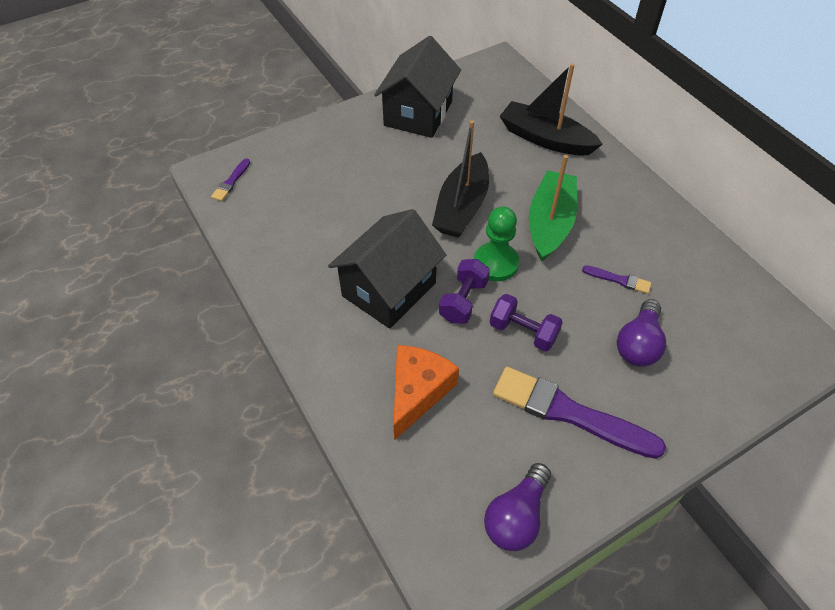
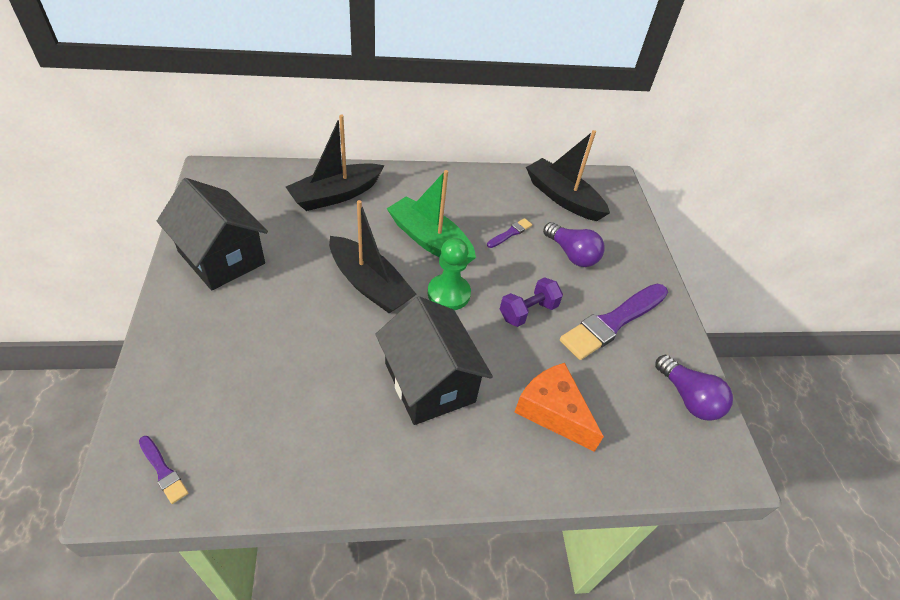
camera: 70 degrees left, 5 degrees down
(463, 301) = (475, 334): purple dumbbell -> none
(723, 307) = (563, 198): none -> black boat

